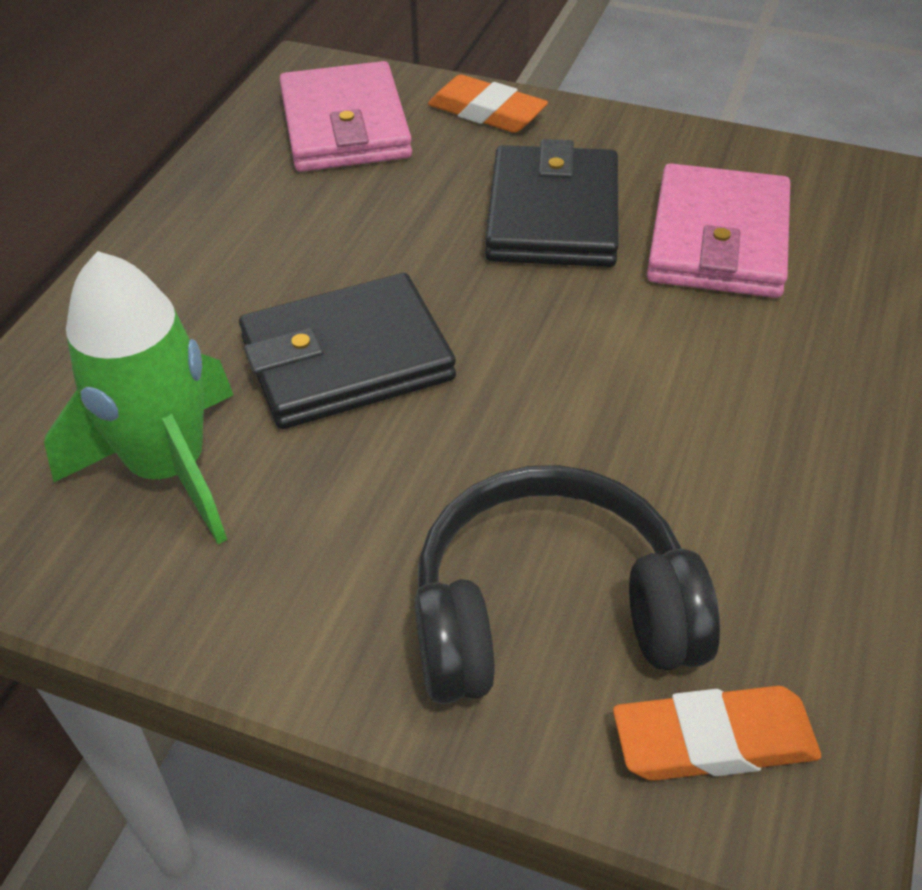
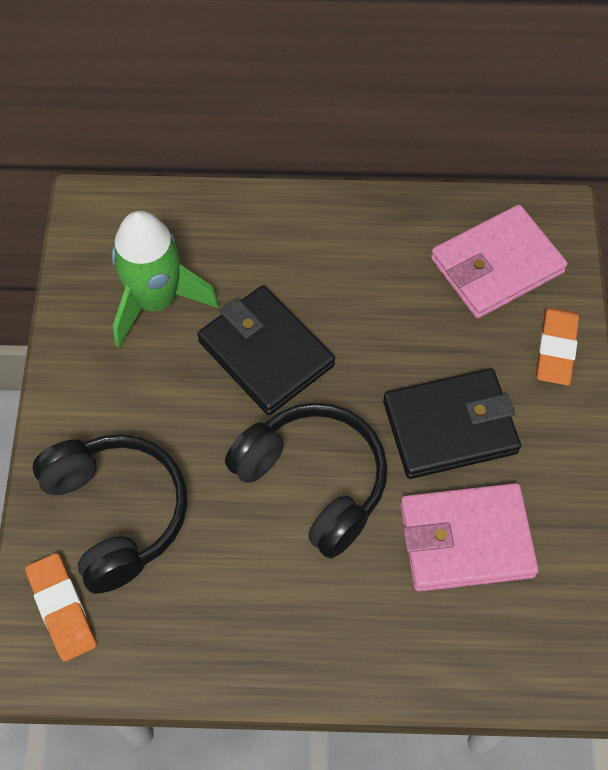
camera: 70 degrees right, 15 degrees up
(583, 357) = (314, 481): none -> black headphones

